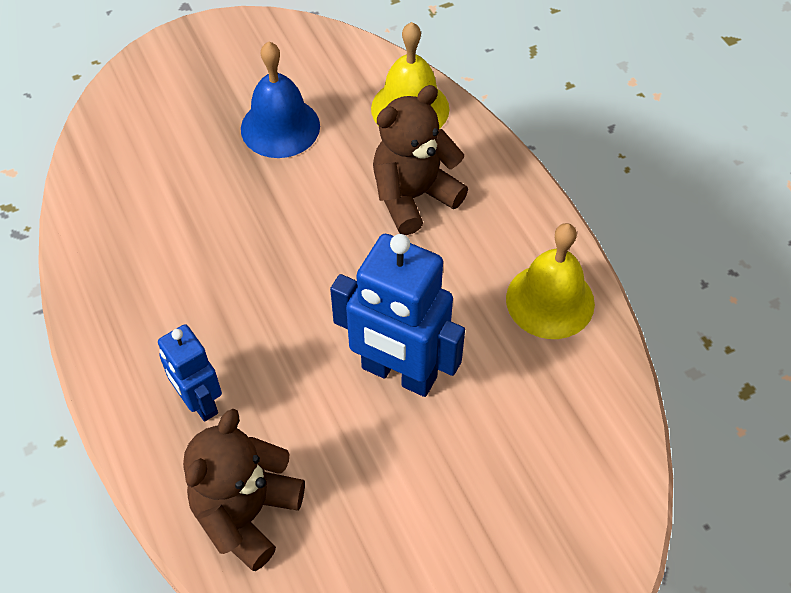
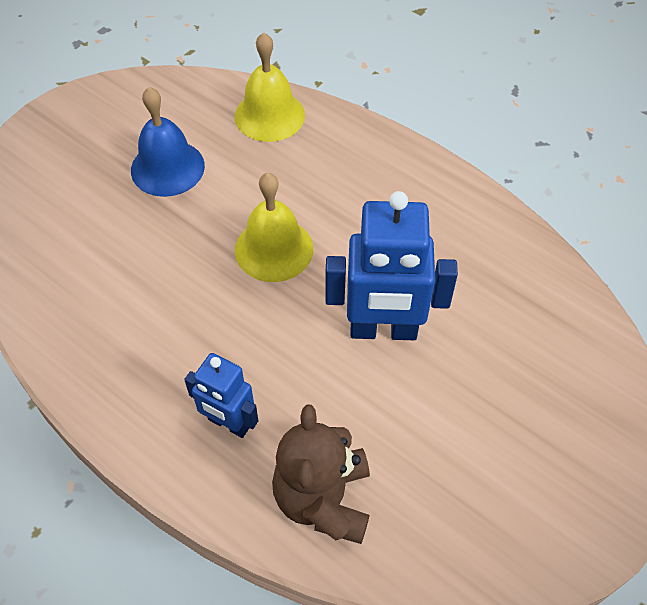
camera: 25 degrees left, 0 degrees up
(413, 196) = (313, 184): brown teddy bear -> none
(550, 301) = (468, 226): yellow bell -> yellow bell (274, 249)

